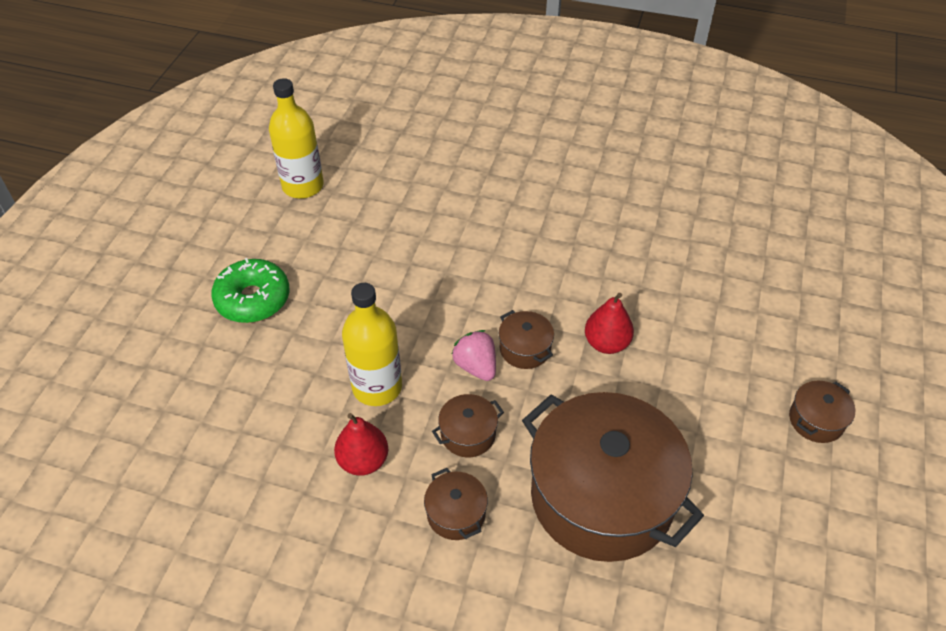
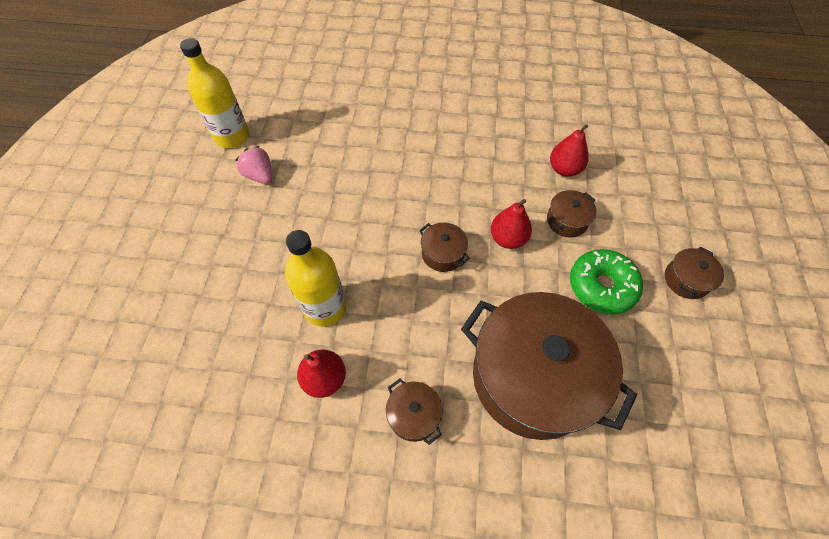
camera: 10 degrees left, 10 degrees up
(253, 299) = (204, 243): green donut -> green donut (601, 286)
(468, 434) = (410, 338): brown pot -> brown pot (567, 221)
(476, 366) = (405, 275): pink strawberry -> pink strawberry (260, 175)
(695, 274) = (564, 169): none -> red pear

